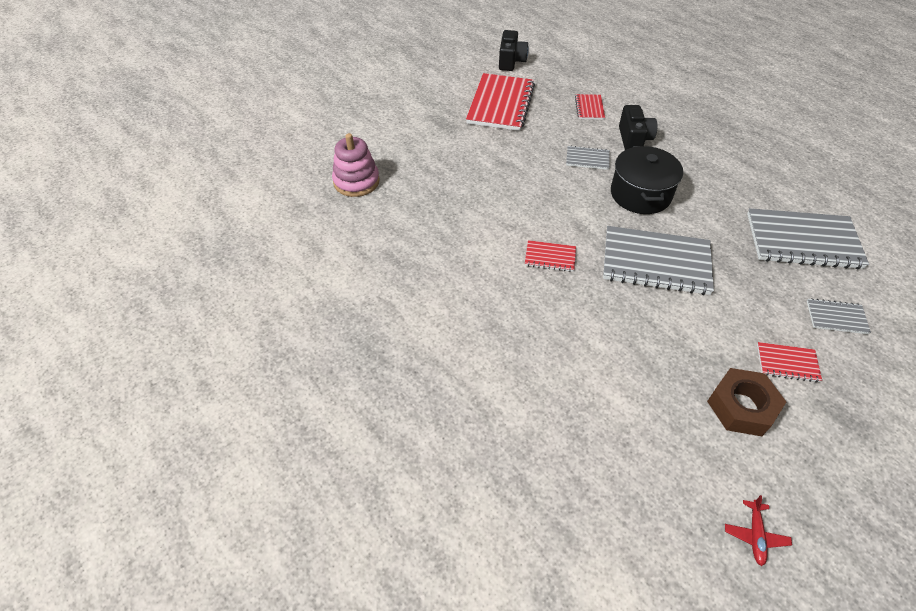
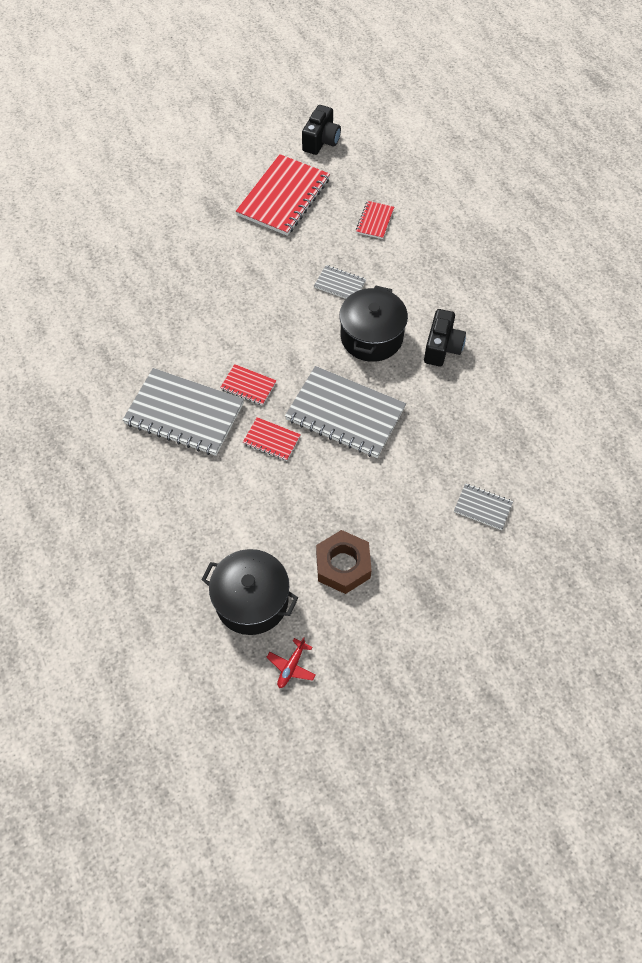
camera: 15 degrees right, 10 degrees up
(356, 181) = (102, 263): pink stacking toy -> none
(633, 139) = (400, 270): black camera -> black camera (442, 347)
(669, 470) = (251, 601): none -> black pot
(787, 363) = (408, 538): red notebook -> red notebook (271, 440)
(803, 241) = (503, 424): grey notebook -> grey notebook (184, 414)

